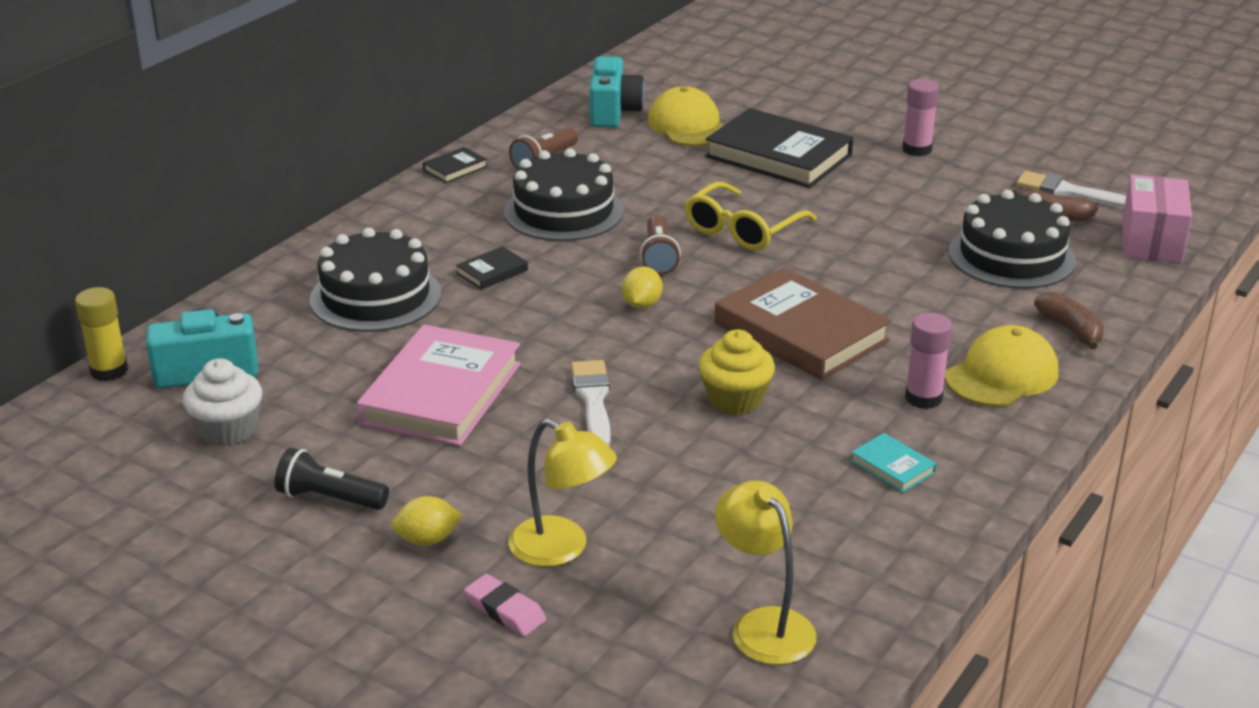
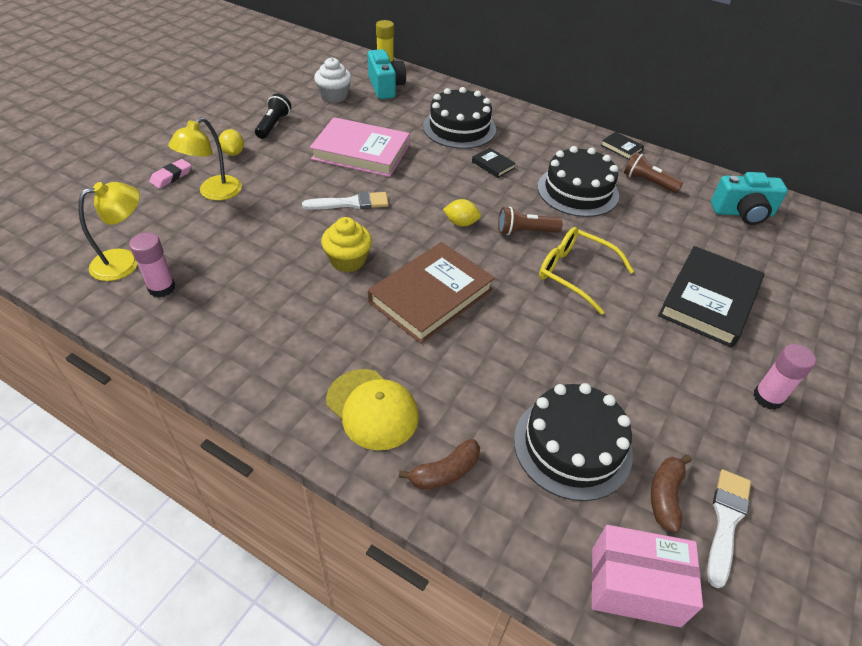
camera: 85 degrees right, 15 degrees up
(688, 125) = (739, 251): yellow cap -> none
(892, 467) = (261, 330): turquoise book -> none
(923, 398) = (343, 356): pink glue stick -> pink glue stick (162, 288)

